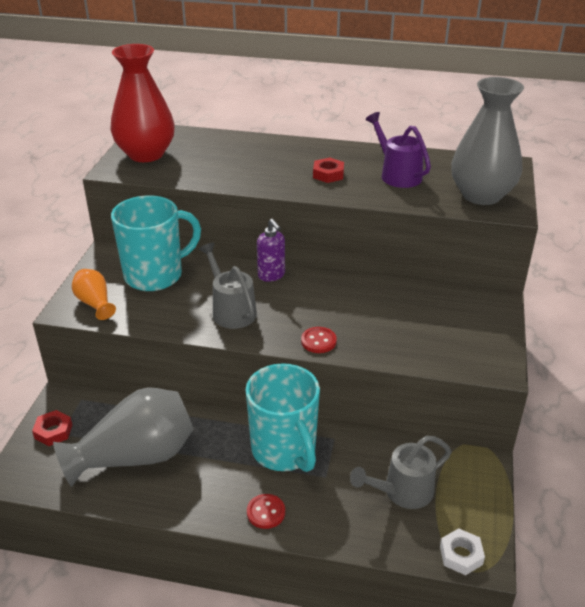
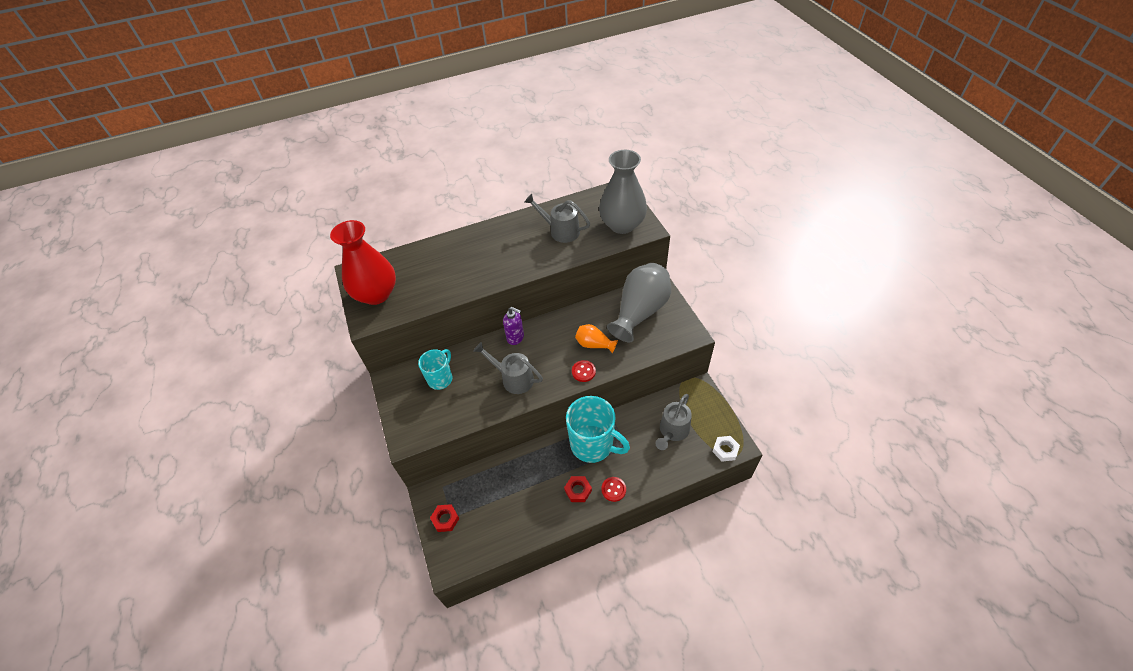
camera: 30 degrees left, 15 degrees up
(95, 303) = (420, 423): orange vase -> orange vase (594, 344)
(135, 457) = (512, 503): grey vase -> grey vase (640, 311)
(155, 275) = (440, 378): turquoise mug -> turquoise mug, size x0.59
(328, 174) = (518, 252): red nut -> red nut (578, 490)
(397, 174) = (560, 231): purple watering can -> grey watering can

